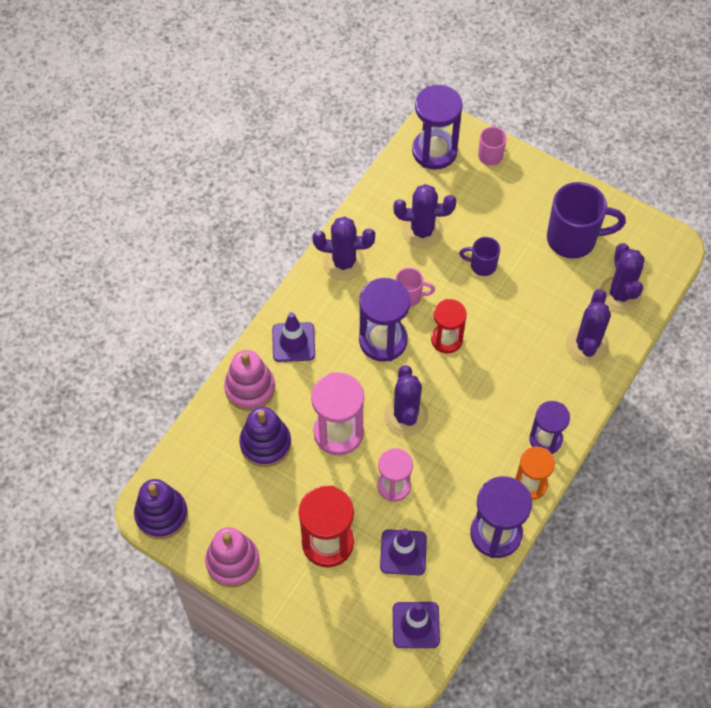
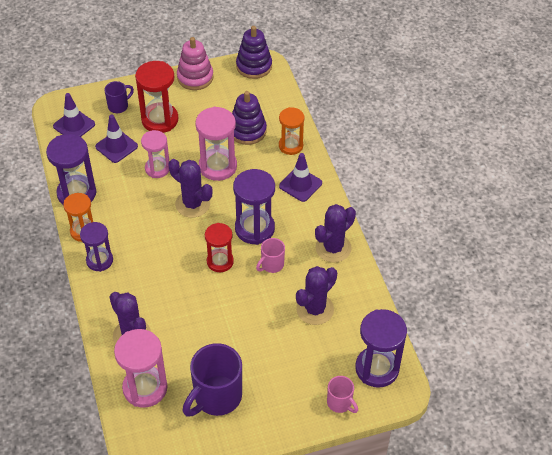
camera: 130 degrees right, 10 degrees down
(250, 388) = (291, 146): pink stacking toy -> orange hourglass
(482, 265) = (253, 323): purple mug -> purple mug (119, 106)
(620, 294) = (145, 388): purple cactus -> pink hourglass

